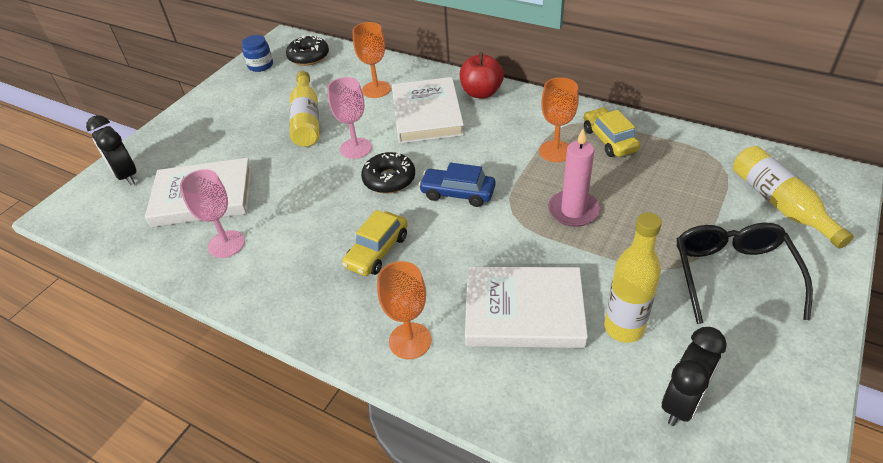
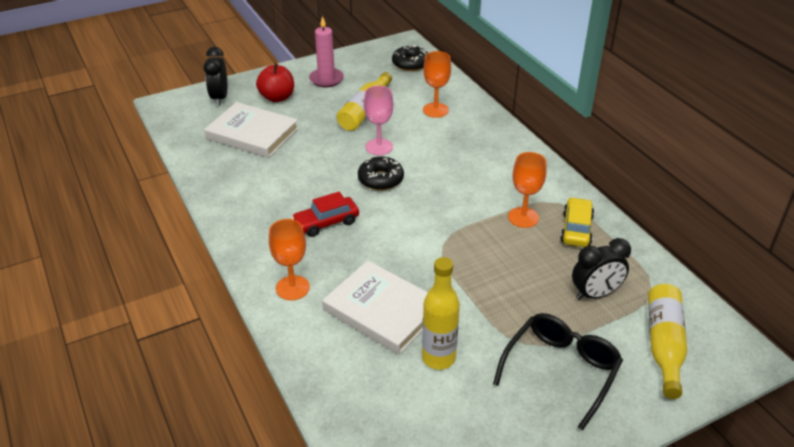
camera: 30 degrees right, 5 degrees down
(226, 244) = (239, 171): pink goblet -> none
(260, 65) = (370, 56): blue jar -> none
(377, 251) = (326, 223): yellow car -> red car
(427, 114) = (454, 145): white book -> none
(458, 193) = (418, 212): blue car -> none
(481, 93) = (513, 147): red apple -> red apple (277, 97)
(573, 211) = (489, 265): pink candle -> pink candle (326, 79)
(682, 403) = (426, 423): black clock -> black clock (595, 294)

